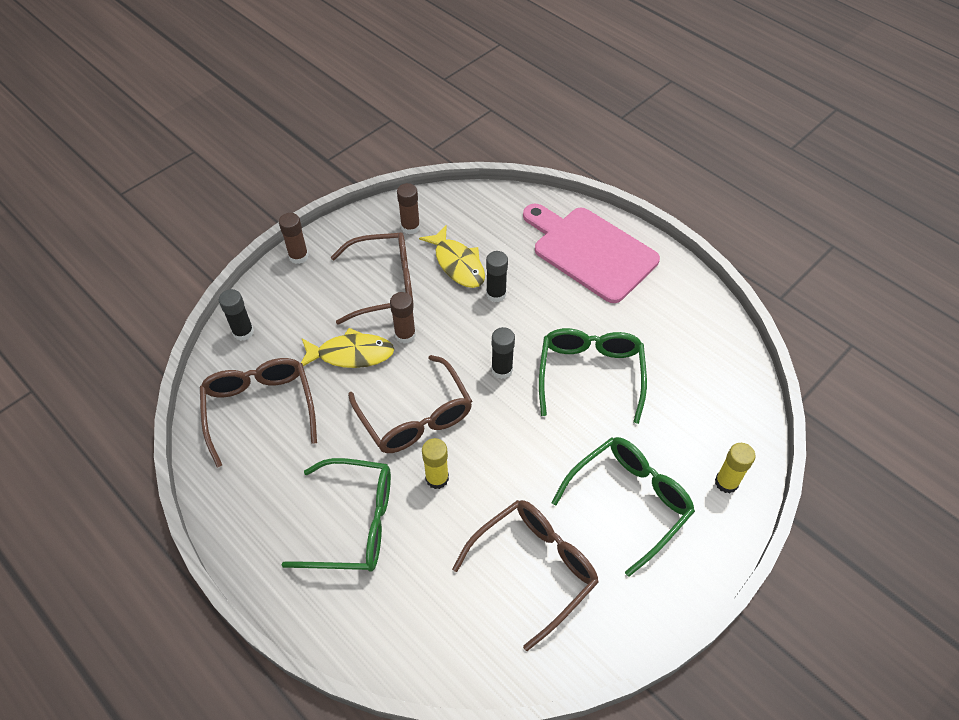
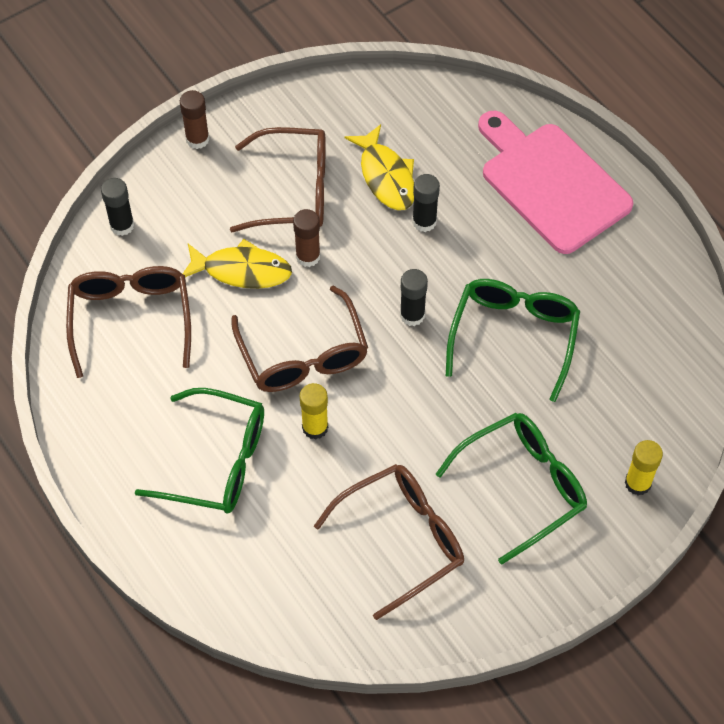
camera: 10 degrees right, 5 degrees up
(410, 227) = (337, 120): brown glue stick -> none

